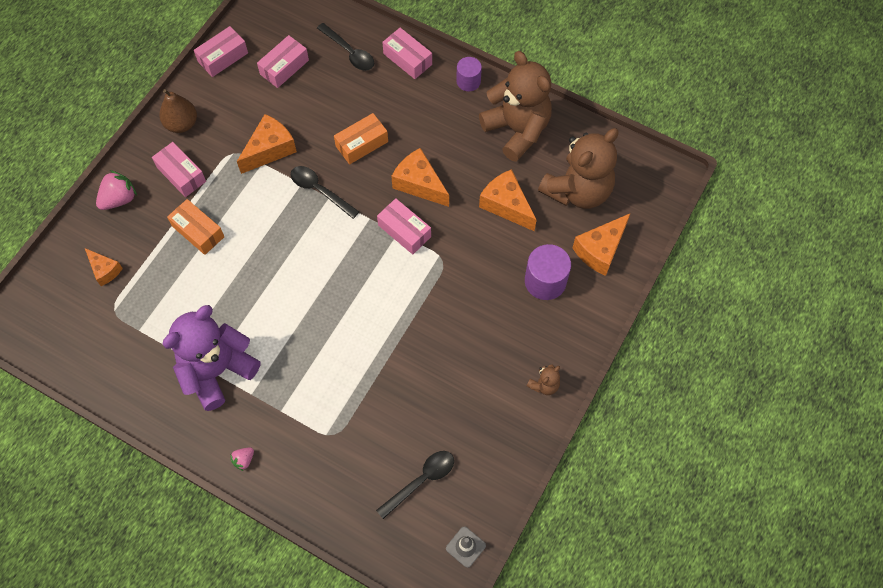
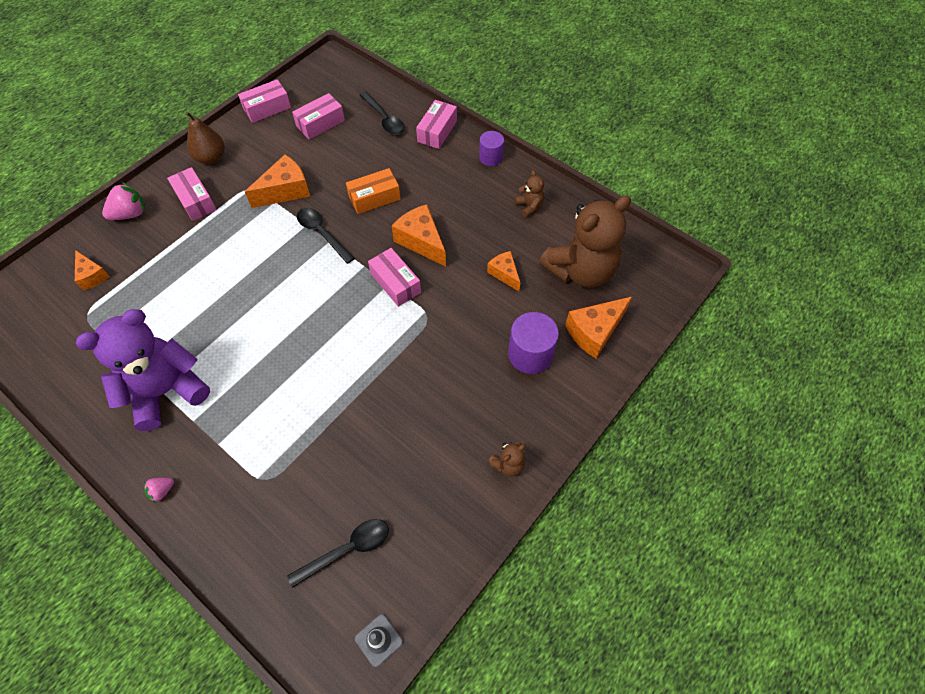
camera: 10 degrees right, 5 degrees down
(198, 231) = (193, 253): orange box -> none
(407, 59) = (437, 131): pink box -> pink box turned 60 degrees clockwise
(506, 205) = (504, 274): orange cheese -> orange cheese, size x0.62
(517, 130) = (529, 206): brown teddy bear -> brown teddy bear, size x0.41

